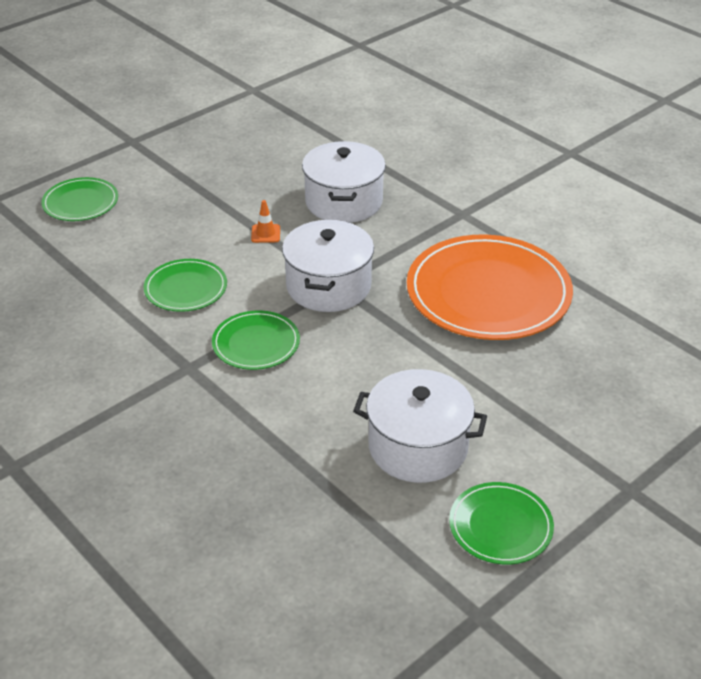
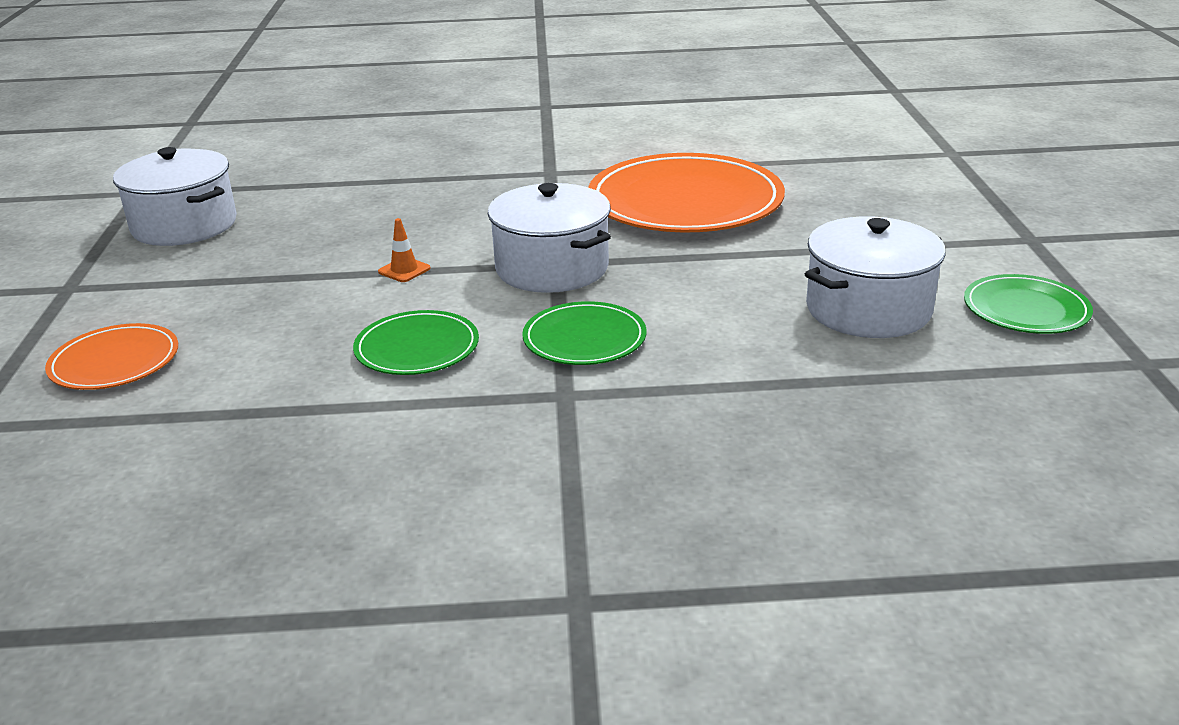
camera: 50 degrees left, 10 degrees down
(80, 203) = (115, 362): green plate -> orange plate
(344, 202) = (428, 215): white pot -> white pot (184, 225)

